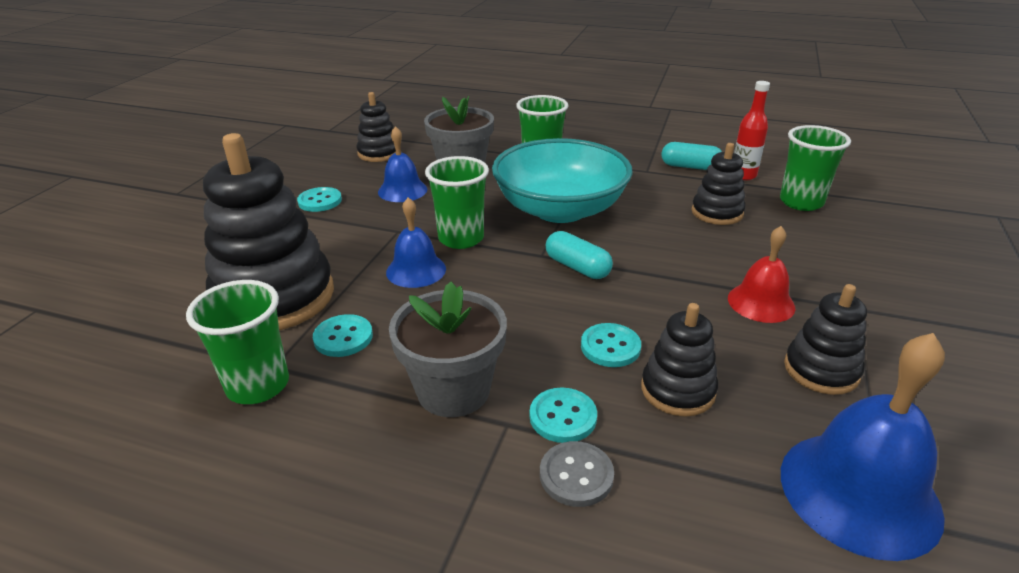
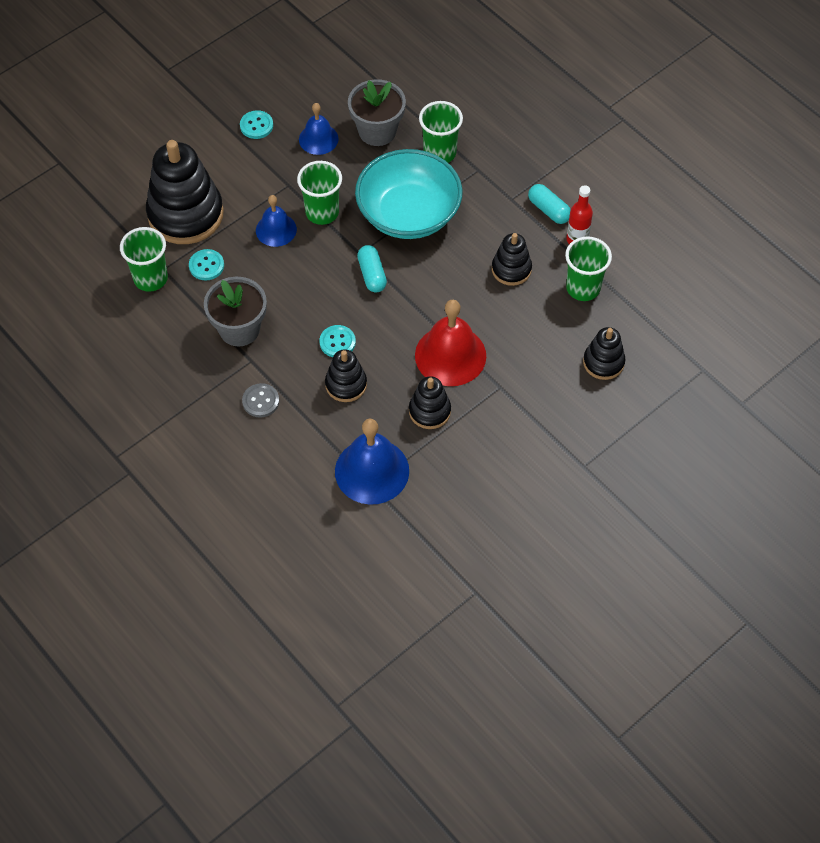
camera: 30 degrees right, 25 degrees up
(379, 153) = (331, 79): black stacking toy -> black stacking toy (603, 362)
(563, 417) = (279, 370): turquoise button -> none
(761, 302) = (450, 355): red bell -> red bell, size x1.66

